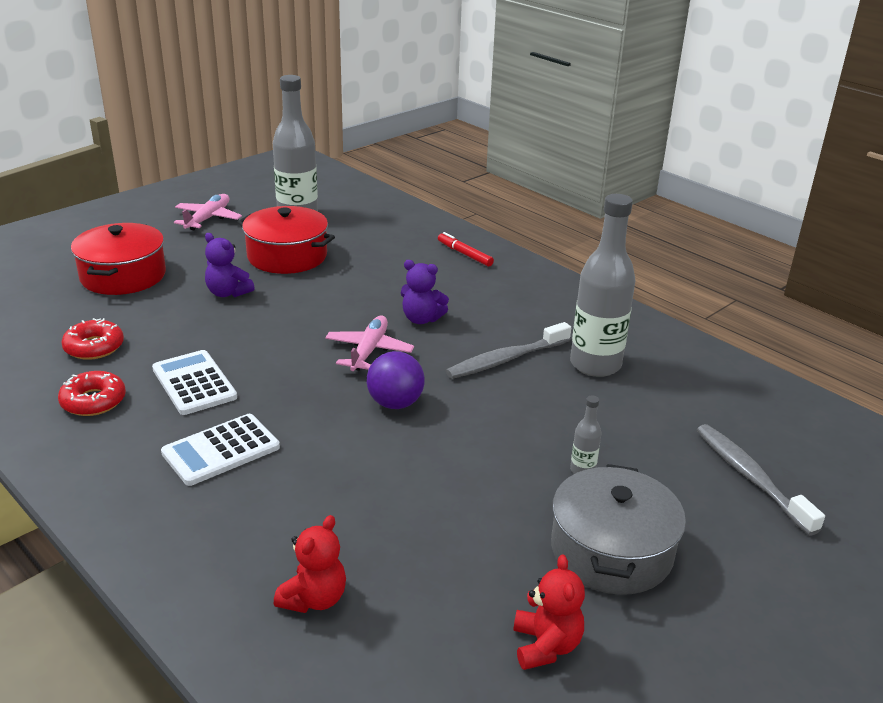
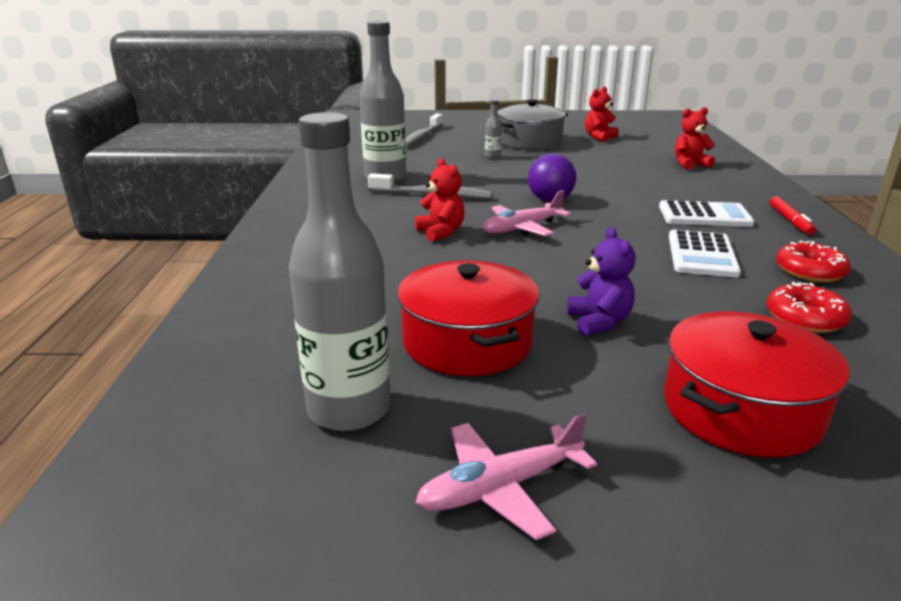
camera: 135 degrees left, 5 degrees down
(421, 319) = (441, 232): purple teddy bear -> red teddy bear
(464, 254) = (282, 265): red marker -> red marker (790, 221)

